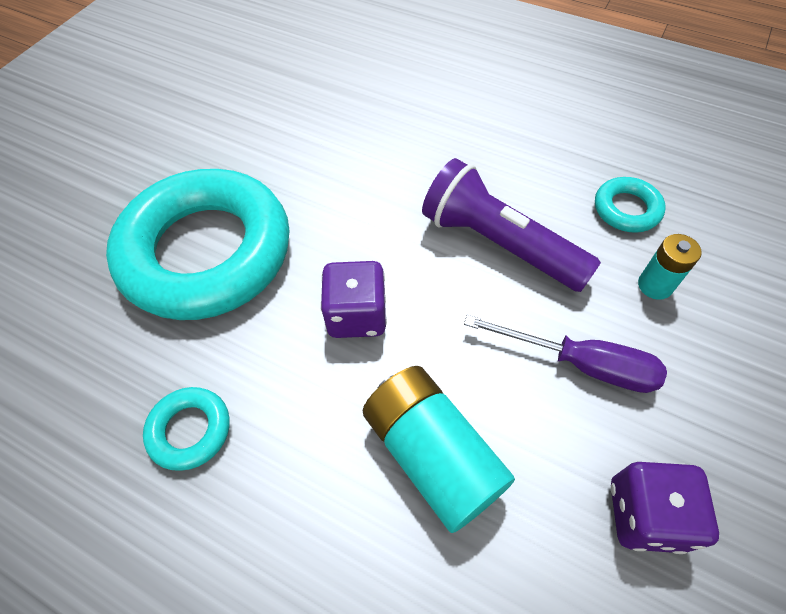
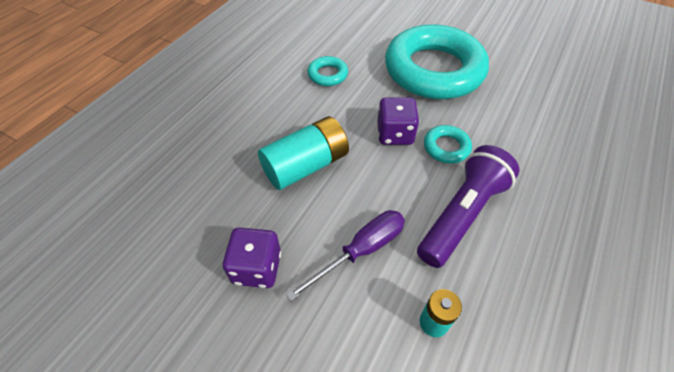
camera: 90 degrees right, 5 degrees down
(580, 364) = (361, 251): purple screwdriver -> purple screwdriver turned 150 degrees counterclockwise
(626, 209) = (518, 320): turquoise ring -> turquoise ring (446, 147)

